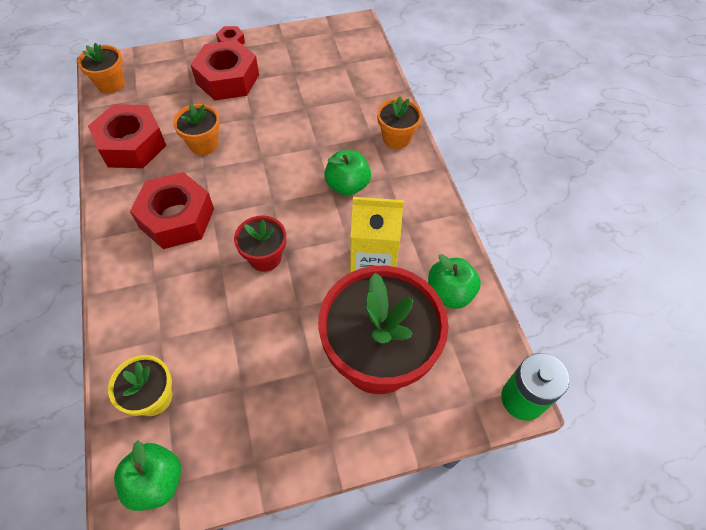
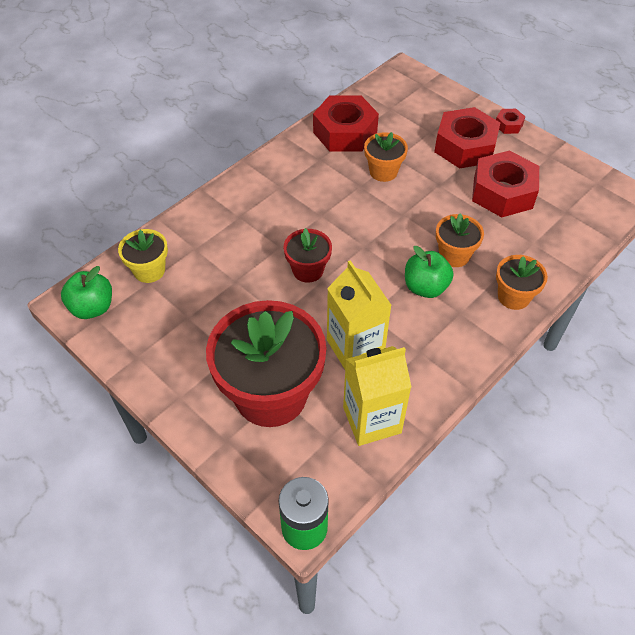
camera: 60 degrees right, 5 degrees down
(111, 84) = (391, 85): orange flower pot -> orange flower pot (454, 255)
(177, 218) = (301, 197): red nut -> red nut (503, 192)
(449, 293) = (372, 420): green apple -> yellow carton

